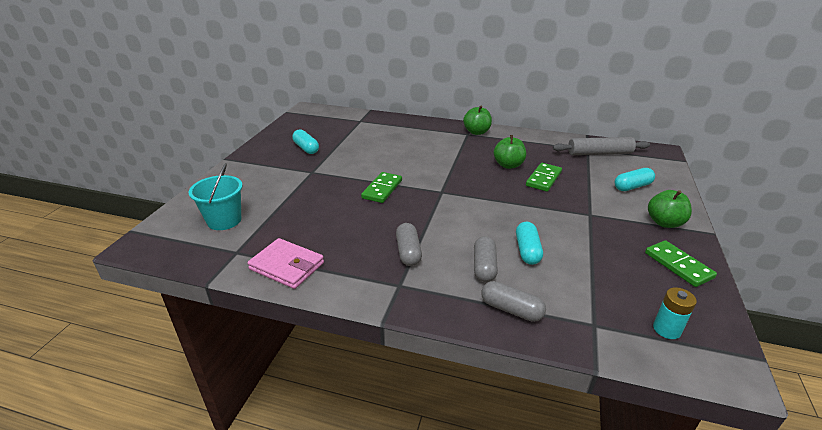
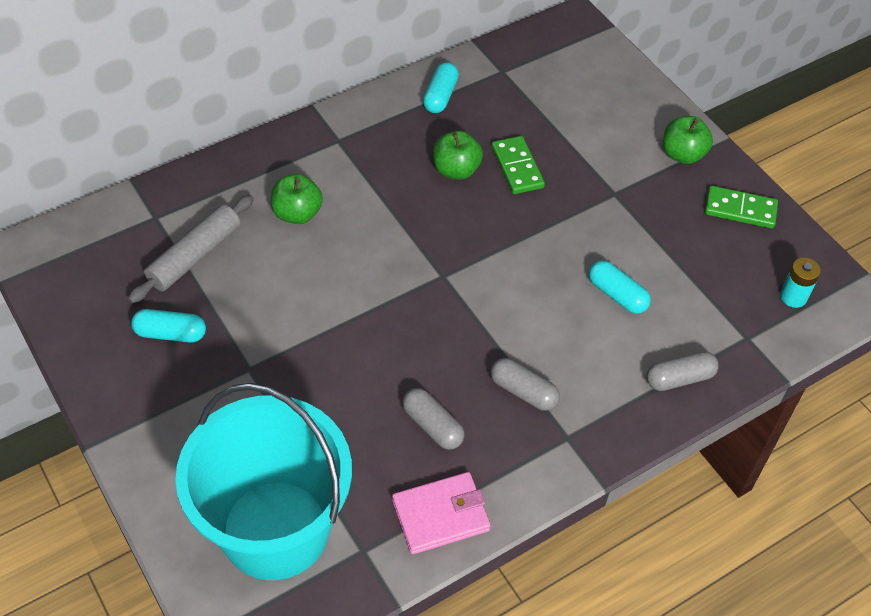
camera: 50 degrees left, 20 degrees up
(224, 220) = (275, 529): turquoise bucket -> turquoise bucket, size x2.06
(382, 189) = (376, 326): green domino -> none
(476, 132) = (345, 128): green apple -> green apple (297, 213)
(484, 267) = (606, 349): grey capsule -> grey capsule (432, 426)
(599, 153) = (523, 72): grey rolling pin -> grey rolling pin (195, 256)
(632, 187) = (608, 114): turquoise capsule -> turquoise capsule (440, 96)

